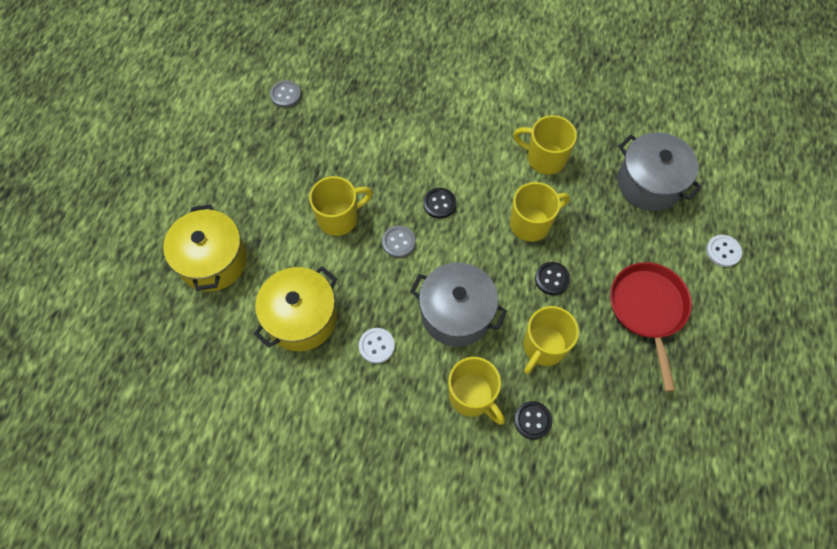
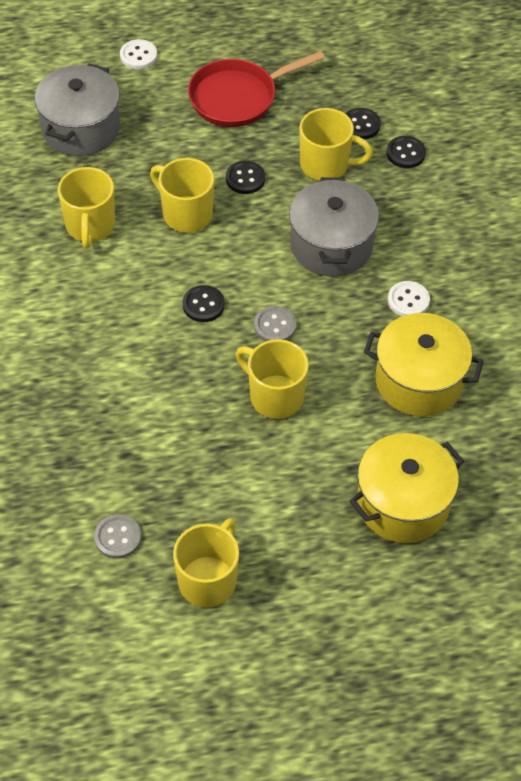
camera: 115 degrees left, 10 degrees down
(472, 396) = (411, 205): yellow mug -> yellow mug (208, 580)
(580, 397) = (361, 125): none -> black button

